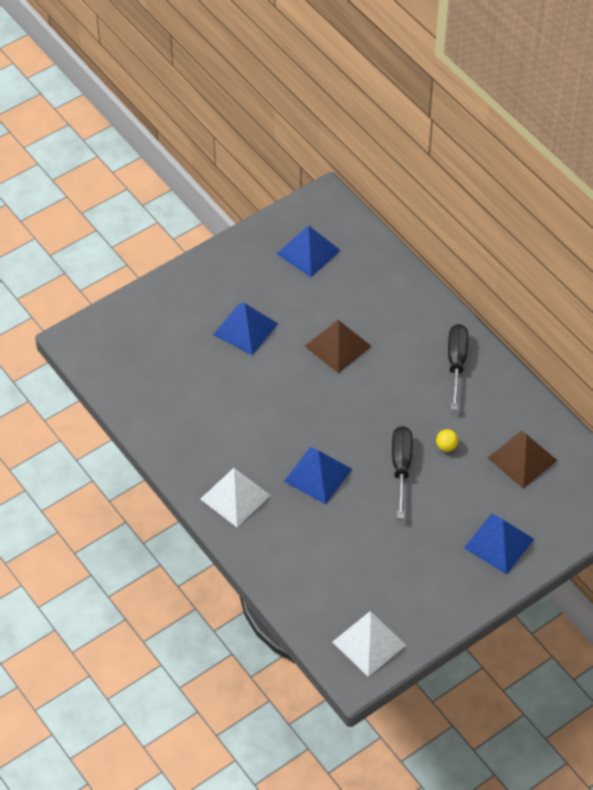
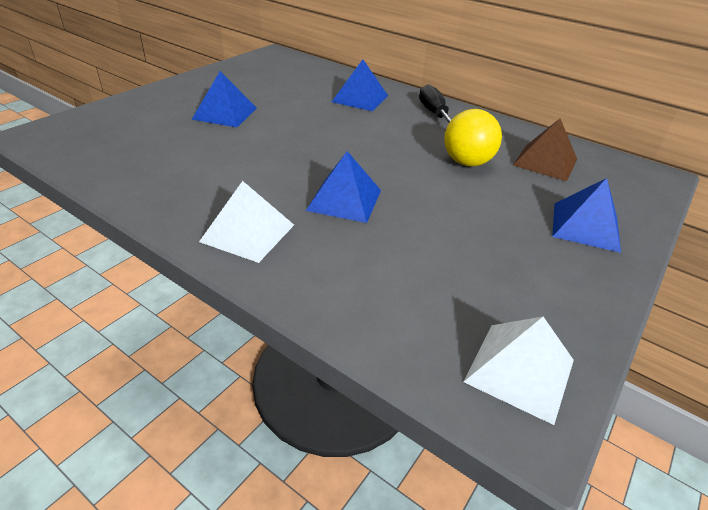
camera: 20 degrees left, 15 degrees down
(308, 252) = (270, 73): blue pyramid -> blue pyramid (360, 98)
(338, 346) = (321, 115): brown pyramid -> none
(401, 467) = (433, 182): black screwdriver -> none
(446, 446) = (467, 162): yellow ball -> yellow ball, size x2.26

